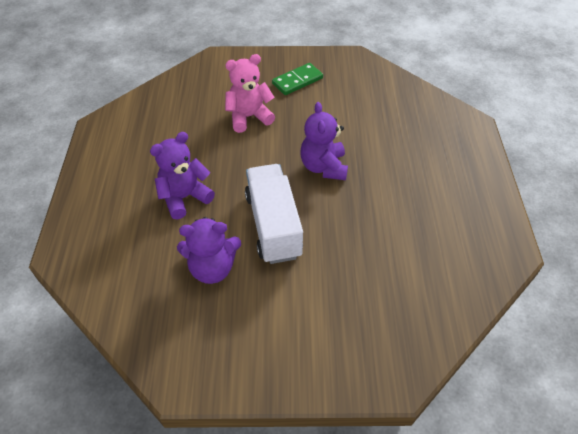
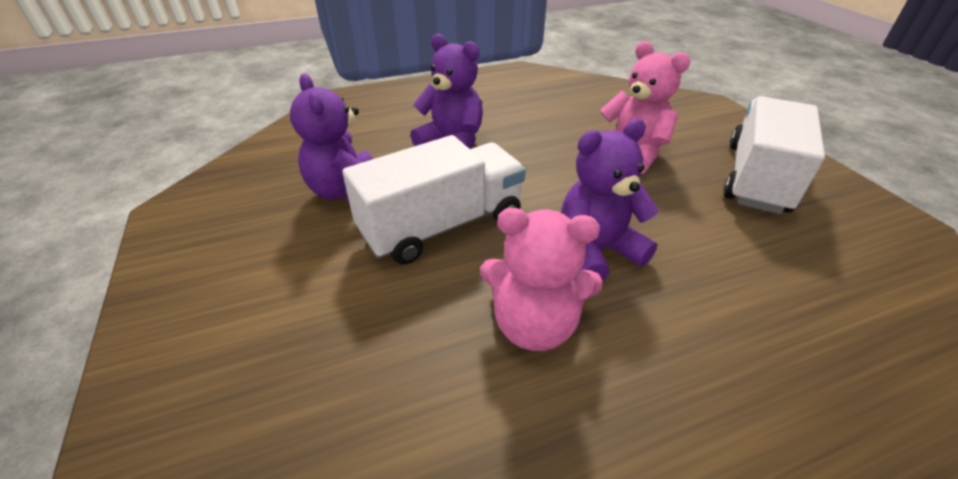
camera: 70 degrees right, 10 degrees down
(297, 81) = (757, 177): green domino -> white truck
(361, 208) = (534, 324): none -> pink teddy bear

